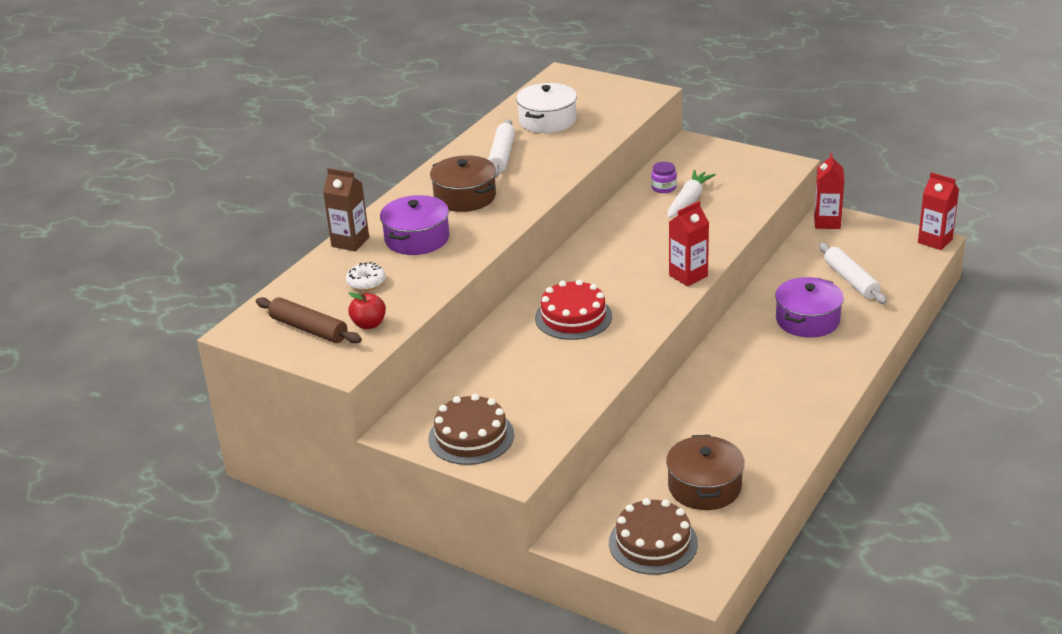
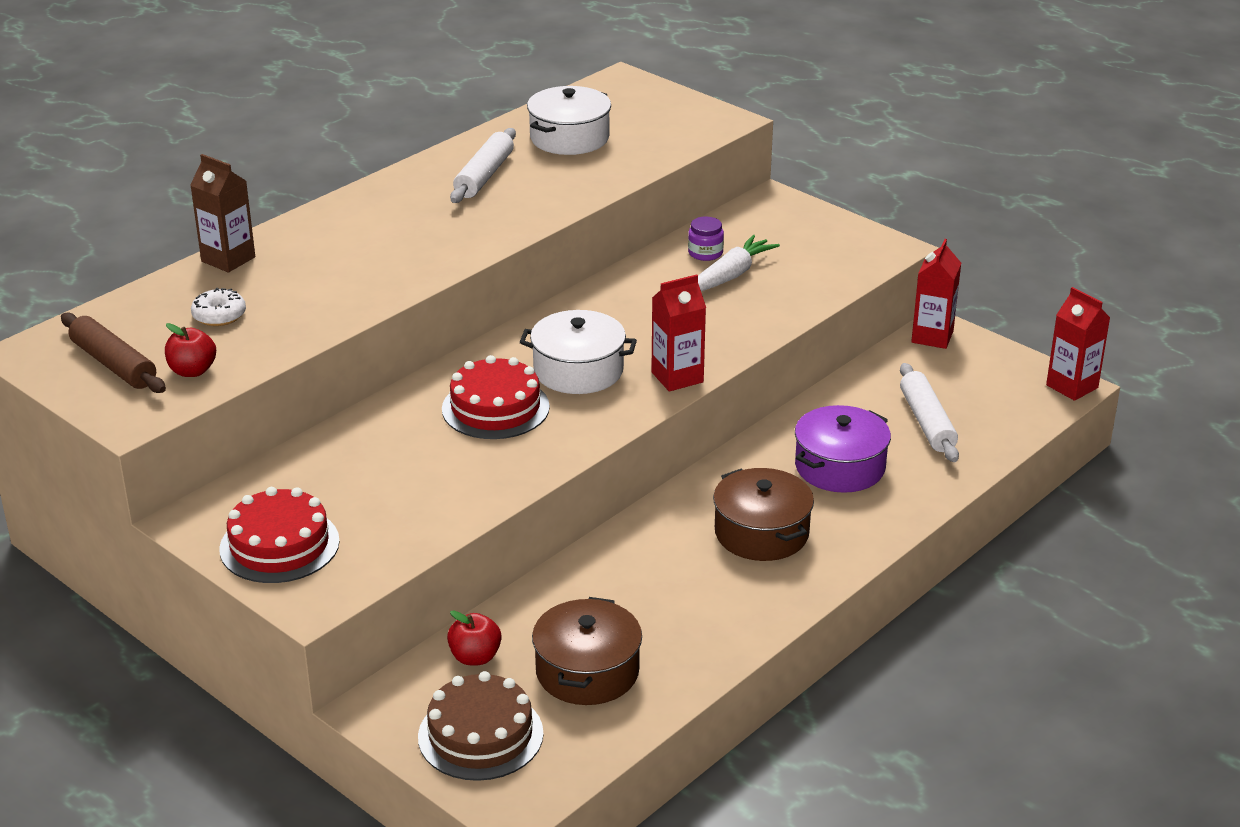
camera: 10 degrees right, 0 degrees up
(417, 239) = (315, 268): purple pot -> none
(465, 197) = (407, 223): brown pot -> brown pot (761, 533)
(471, 436) = (279, 545): brown cake -> red cake
(617, 282) = (578, 370): none -> white pot
(623, 491) = (475, 657): none -> red apple

